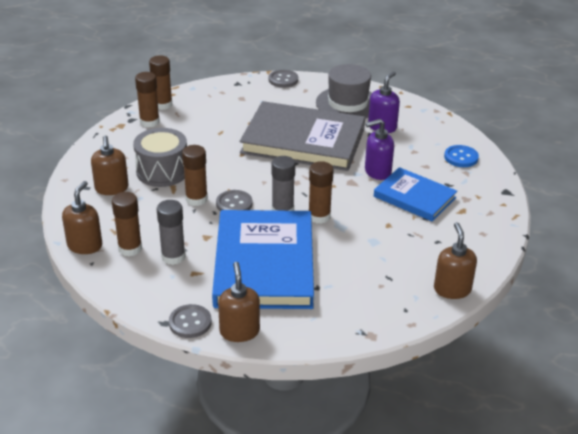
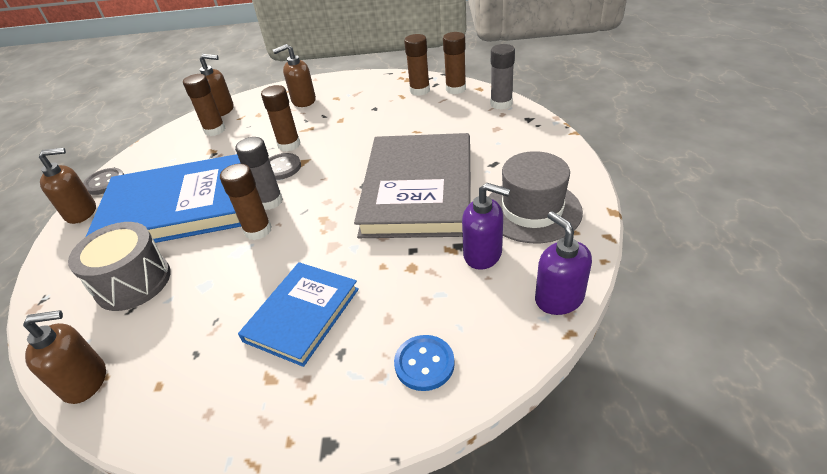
camera: 85 degrees right, 5 degrees up
(162, 171) = (334, 117): grey drum -> grey drum (133, 282)
(173, 257) = (199, 153): grey glue stick -> grey glue stick (501, 104)
(283, 80) = (560, 147): grey button -> none
(377, 172) = (361, 266): purple soap dispenser -> purple soap dispenser (558, 298)

